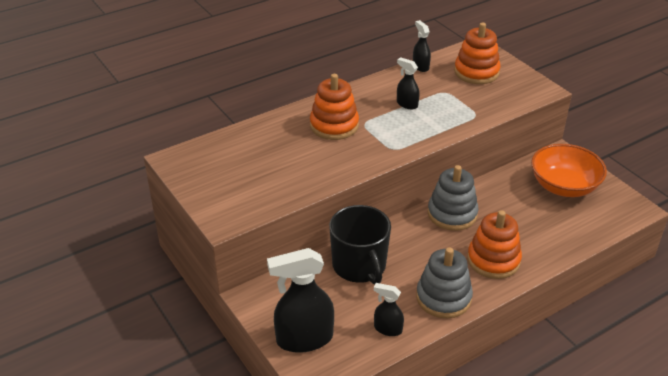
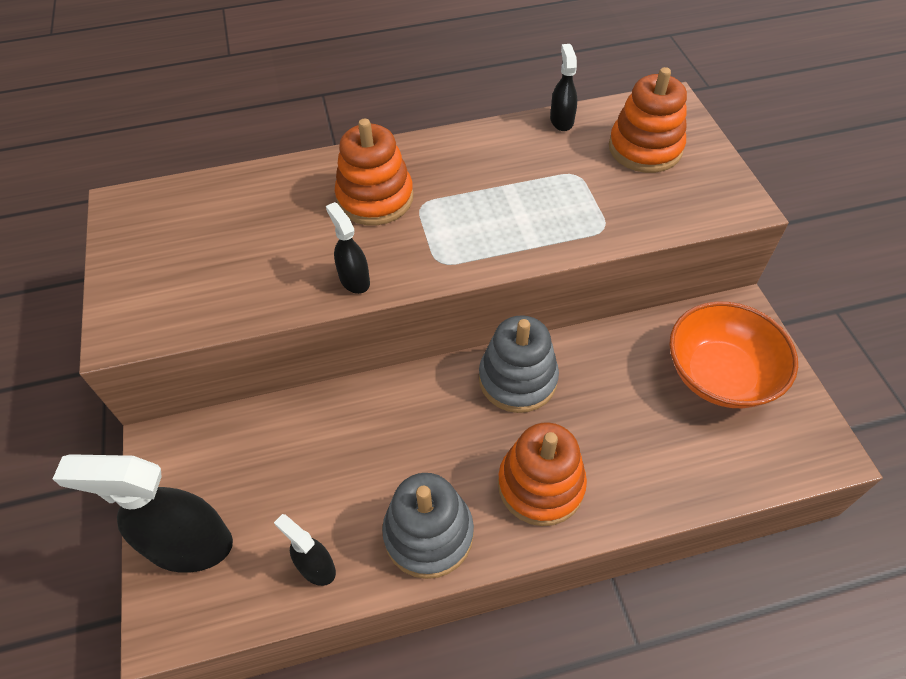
camera: 20 degrees right, 15 degrees up
(360, 266) = (335, 435): black mug -> none
(407, 104) = (505, 184): black spray bottle -> black spray bottle (354, 279)

